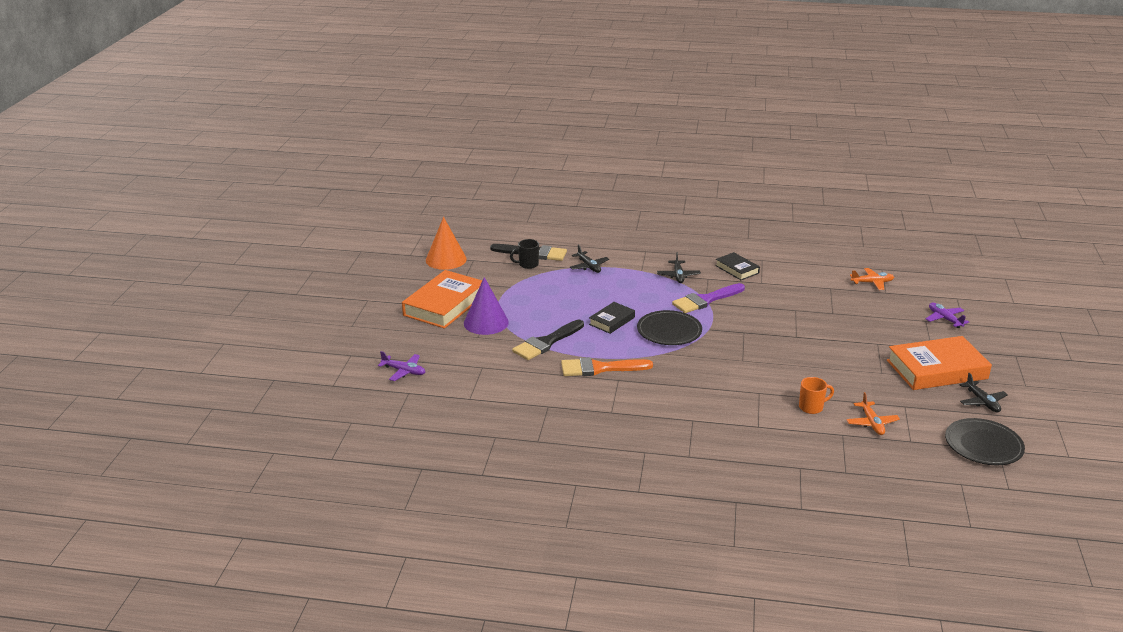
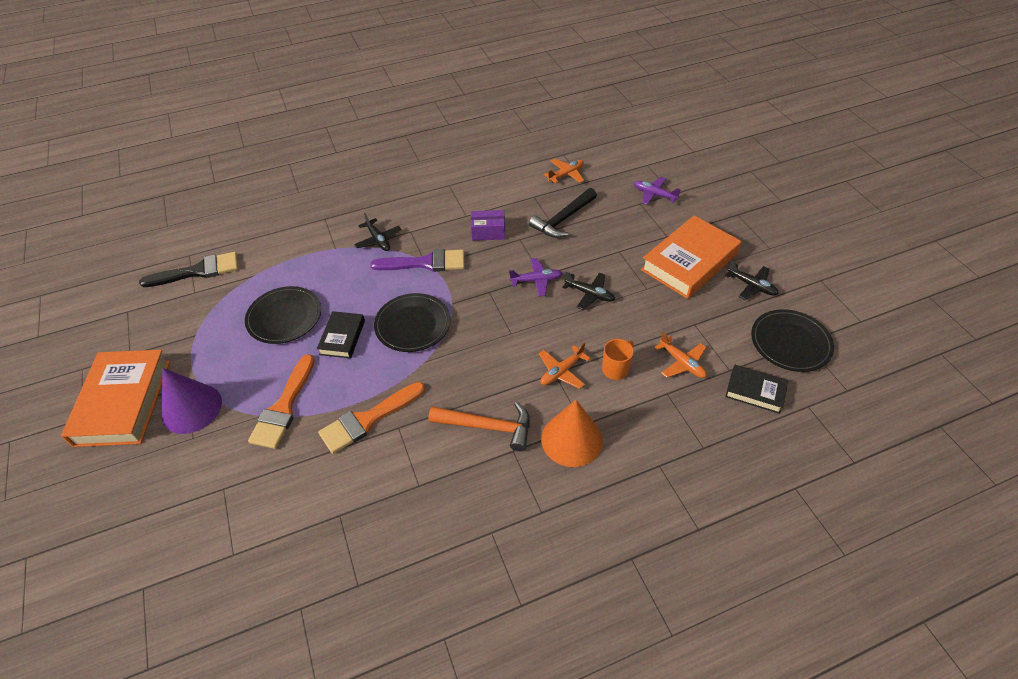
camera: 30 degrees left, 20 degrees up
(404, 371) = (118, 550): purple plane -> purple plane (536, 280)
(446, 259) = (90, 325): orange cone -> orange cone (571, 439)
(527, 264) = (199, 291): black mug -> none
(546, 342) = (284, 407): black brush -> orange brush
(578, 297) = (284, 317): none -> black plate
(589, 266) = (273, 265): black plane -> black plane (589, 294)
(683, 402) = (487, 427): none -> orange hammer
(705, 300) = (425, 263): purple brush -> purple brush turned 120 degrees counterclockwise
(737, 269) = (432, 207): black book -> black book (755, 391)
(765, 394) = (561, 371): none -> orange plane
(772, 298) = (488, 232): none -> purple box
(844, 309) = (563, 219): none -> black hammer

